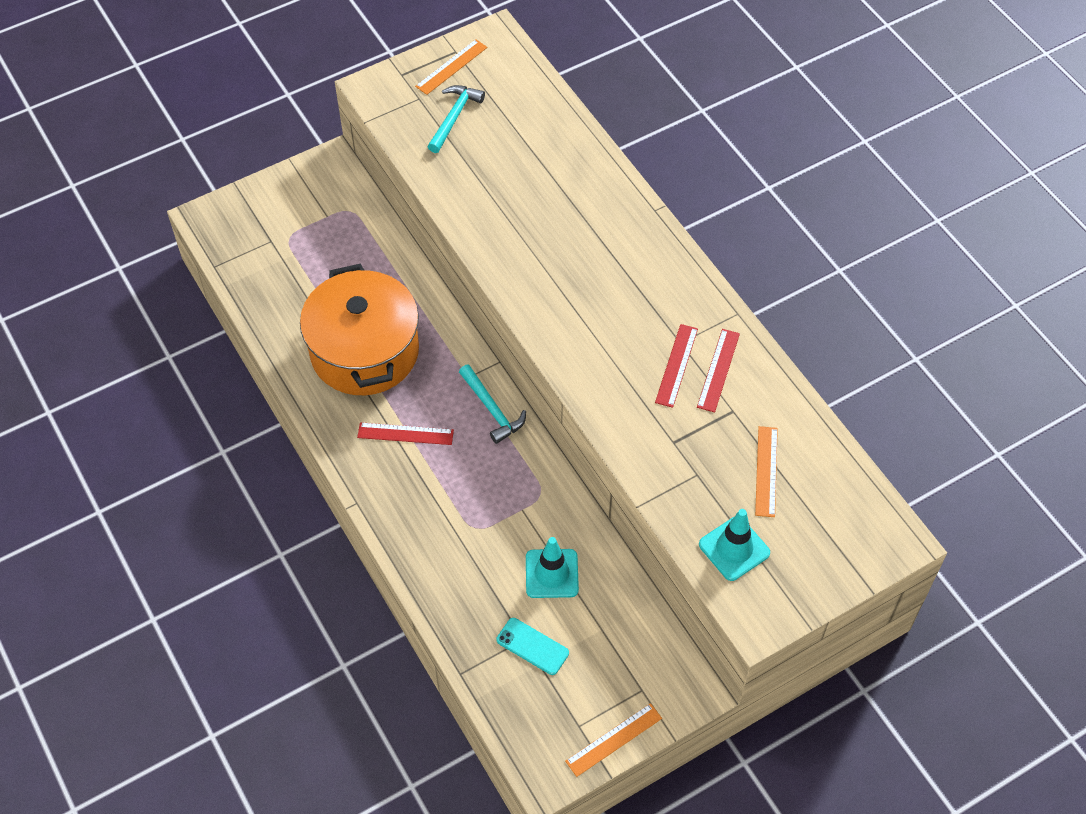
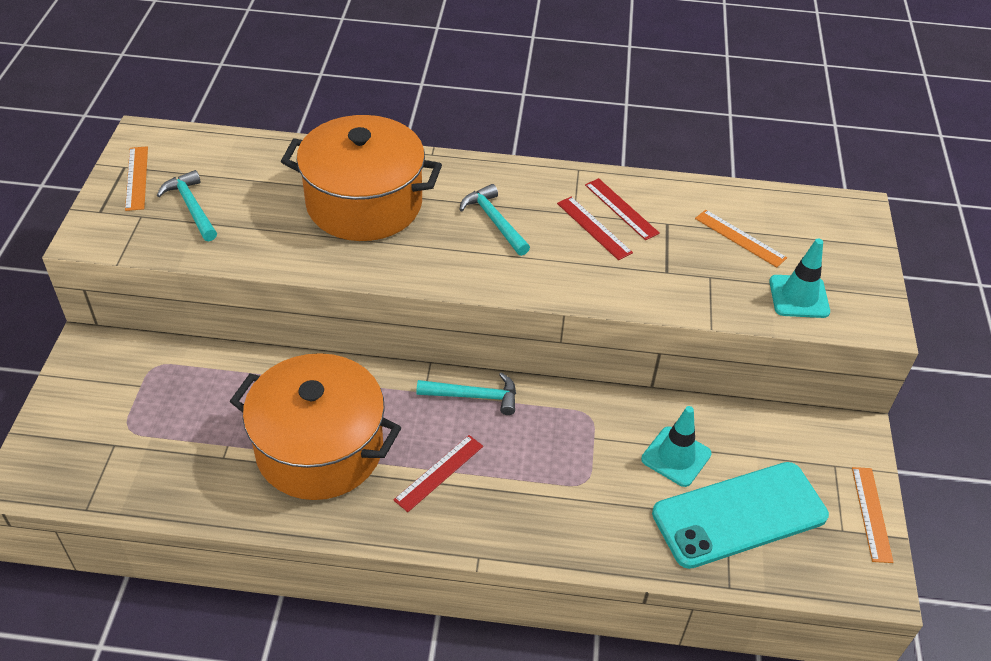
camera: 55 degrees left, 10 degrees down
(532, 646) = (739, 515): turquoise phone -> turquoise phone, size x2.21
(557, 208) = (364, 203): none -> orange pot
(619, 298) = (494, 221): none -> turquoise hammer

